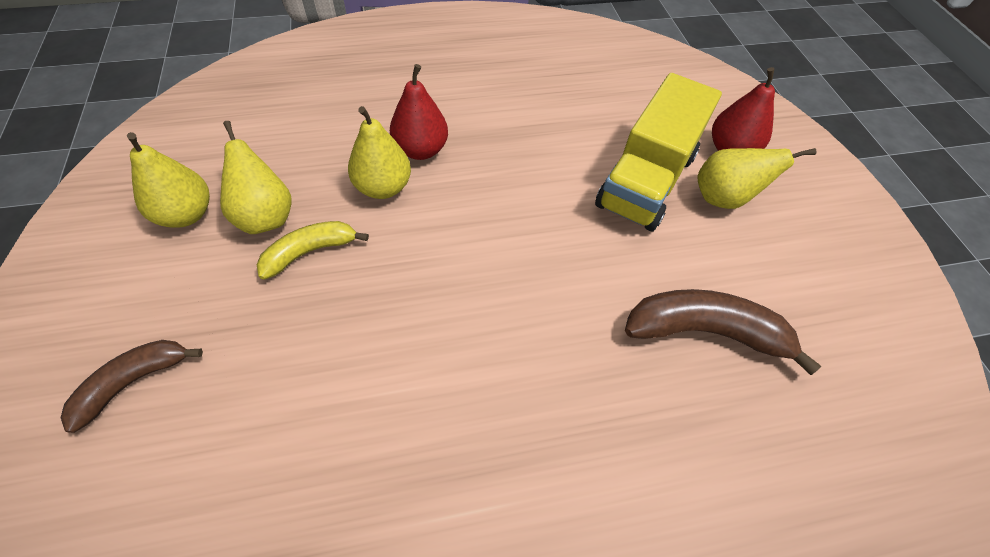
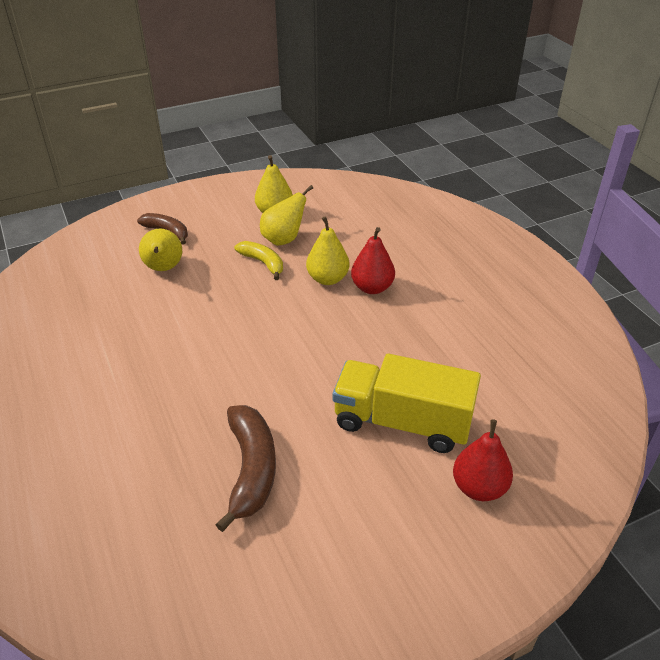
camera: 80 degrees right, 15 degrees down
(723, 198) = (405, 481): yellow pear -> yellow pear (163, 268)

